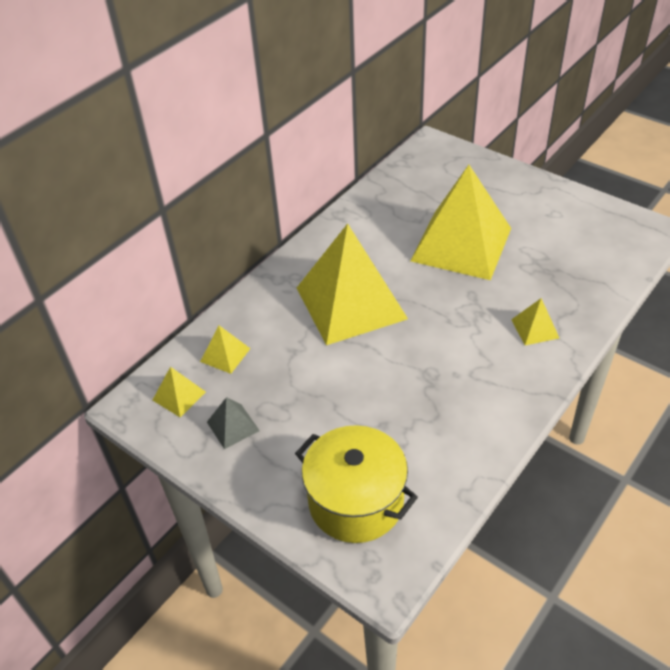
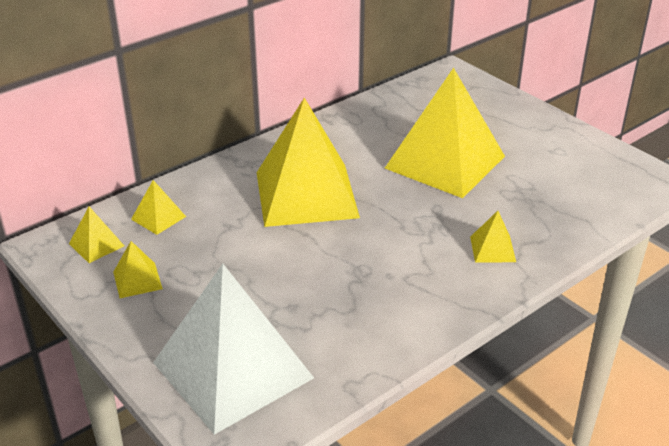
camera: 10 degrees right, 10 degrees down
(233, 426) = (137, 280): grey pyramid -> yellow pyramid
(356, 502) = (232, 370): yellow pot -> white pyramid

